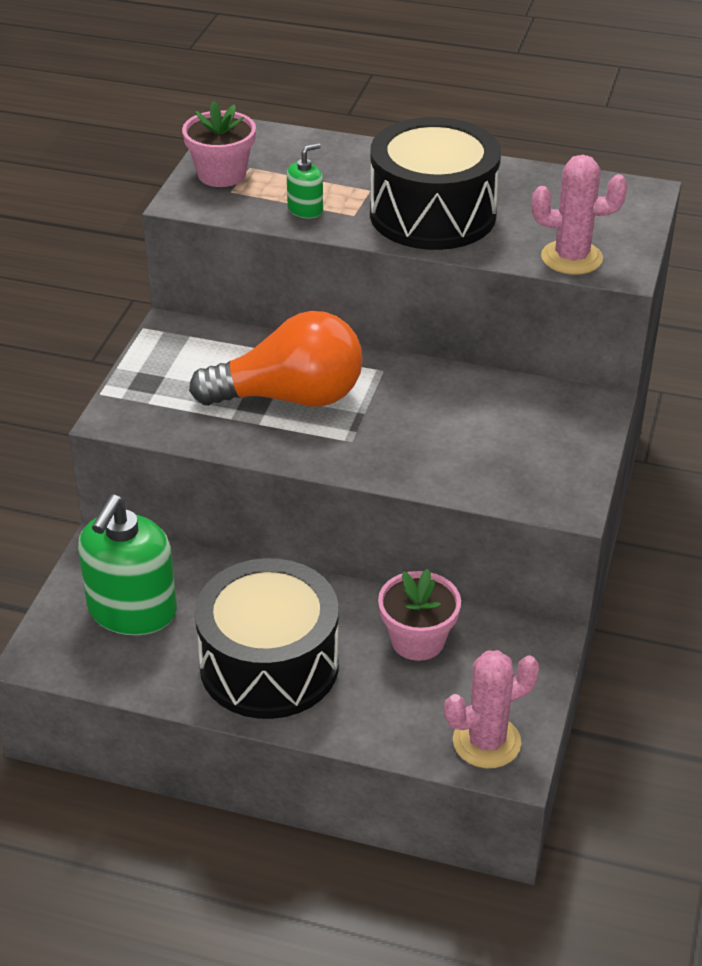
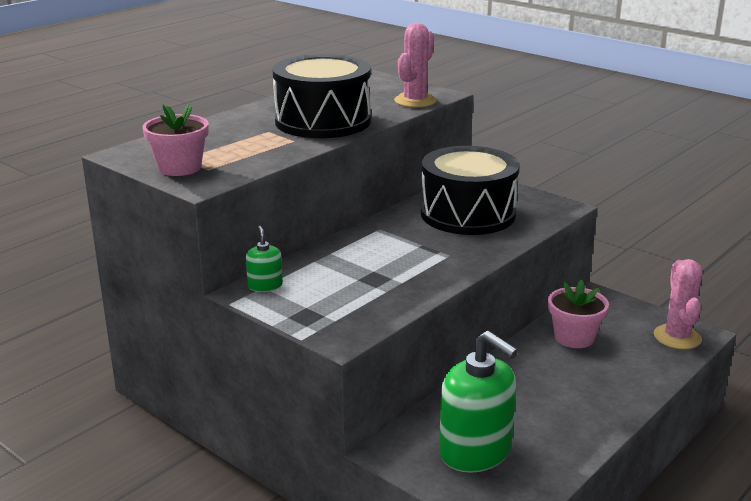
camera: 65 degrees left, 15 degrees down
(269, 664) = (569, 400): black drum -> black drum (468, 214)
(290, 397) = (381, 265): orange light bulb -> none
(305, 209) = (268, 152): green soap dispenser -> green soap dispenser (265, 285)

